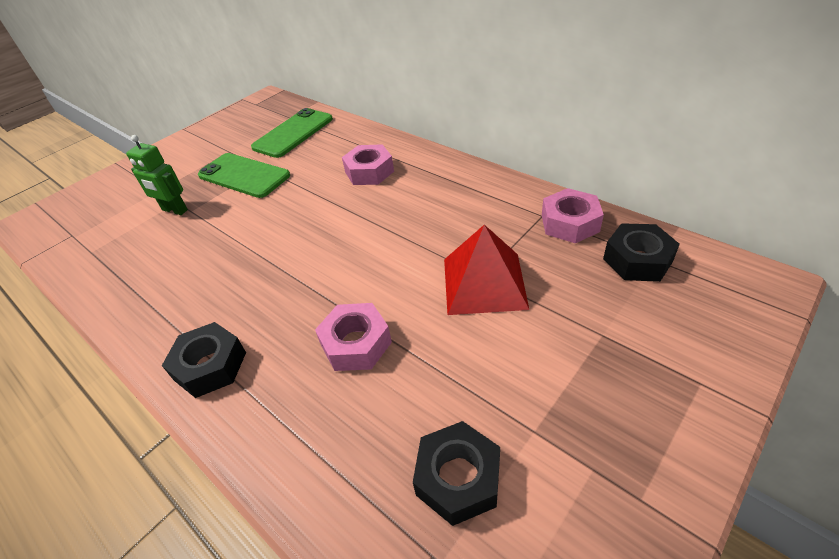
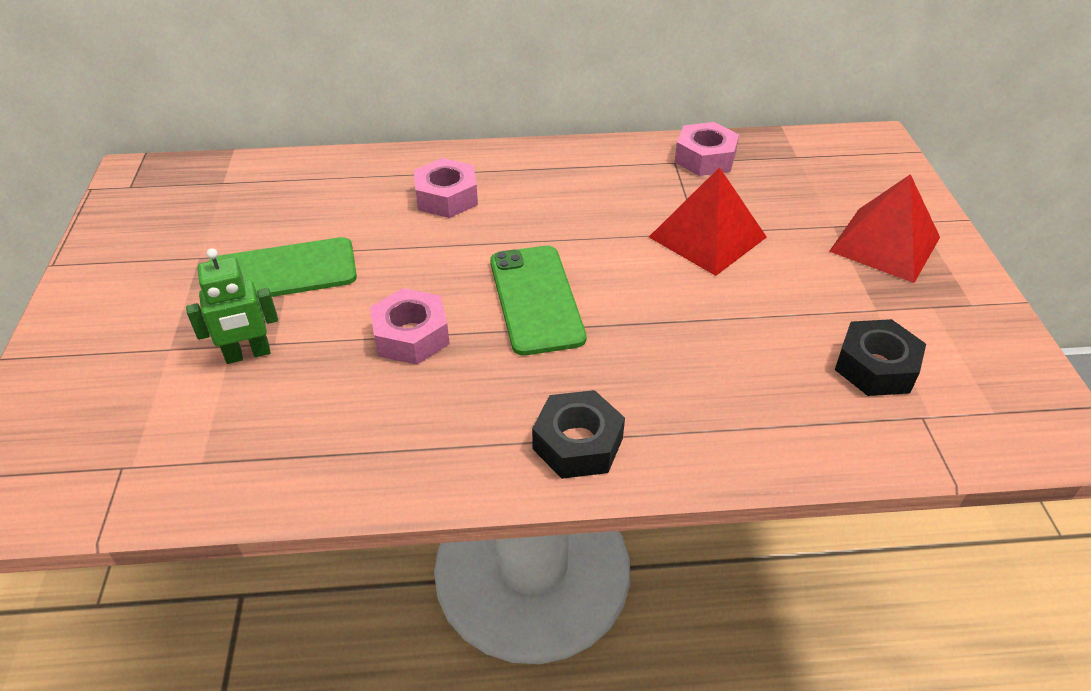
camera: 50 degrees left, 0 degrees up
(293, 133) = (267, 198): green phone -> green phone (536, 299)
(356, 344) = (678, 340): pink nut -> pink nut (411, 336)
(629, 380) = (884, 244): none -> red pyramid
(637, 260) = (787, 163): black nut -> none

